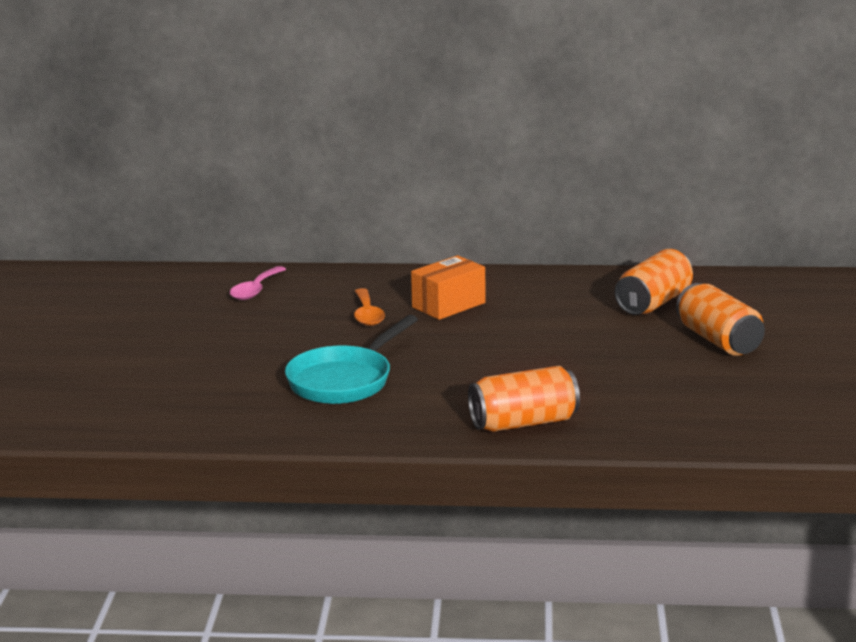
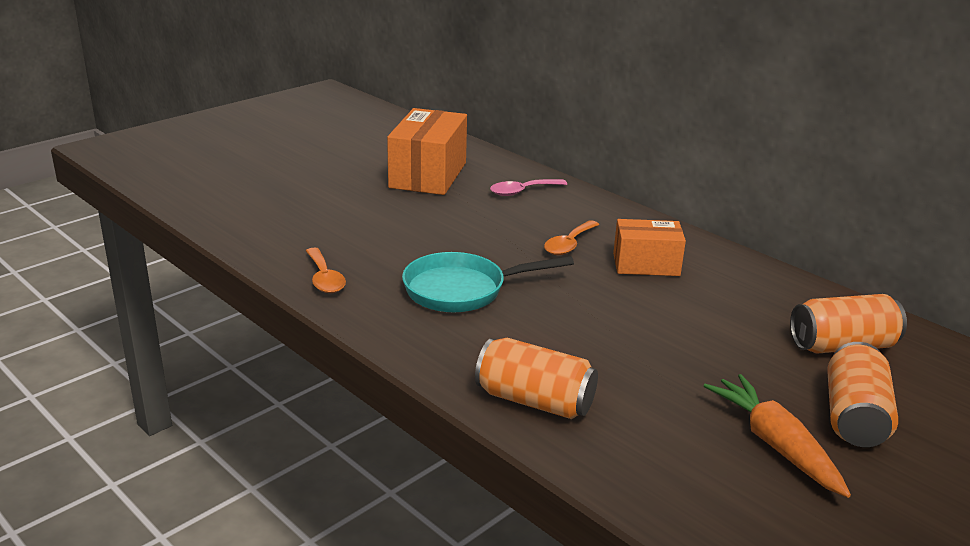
camera: 40 degrees right, 5 degrees up
(143, 309) = (428, 175): none -> orange box
(215, 422) = (324, 278): none -> orange spoon
(699, 376) = (775, 444): none -> orange carrot

